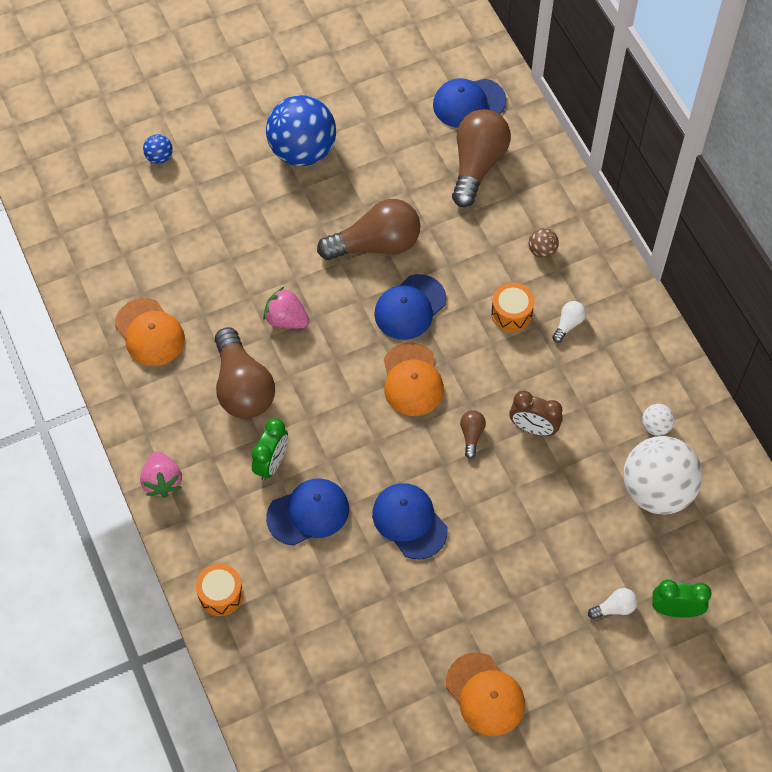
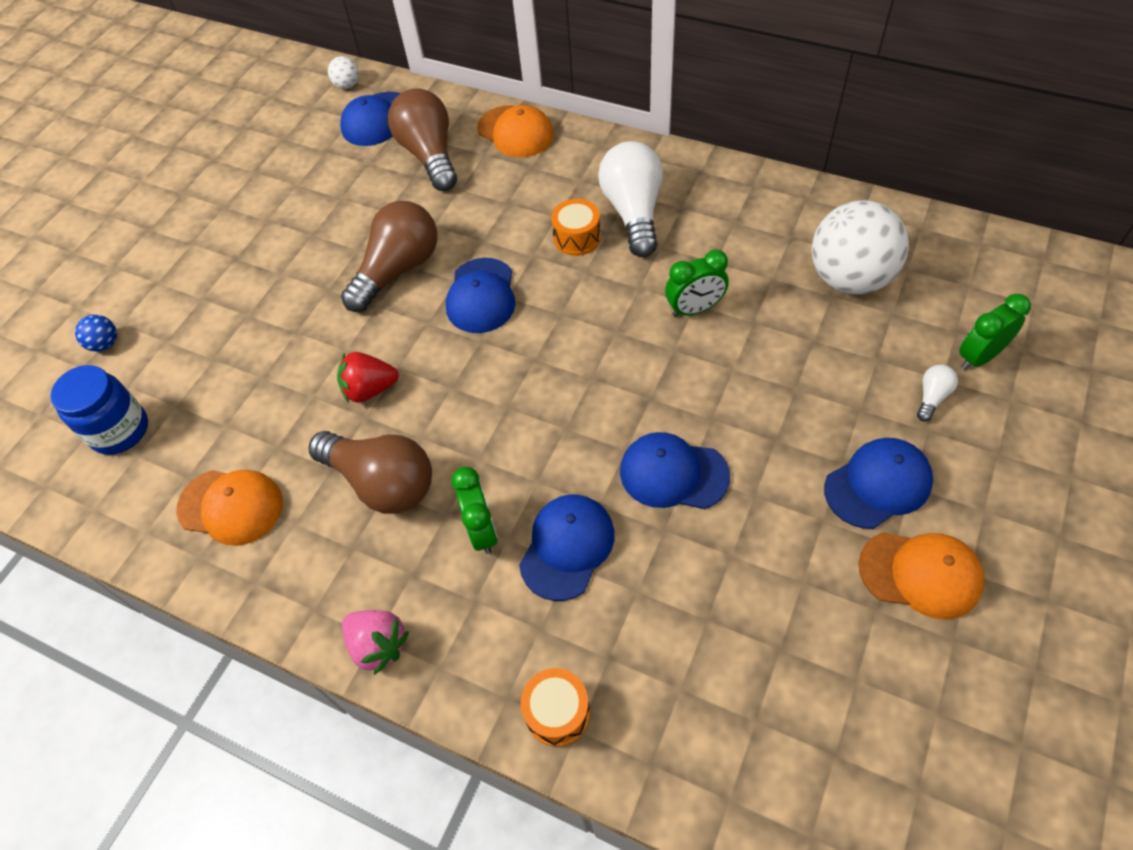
camera: 35 degrees left, 5 degrees down
(125, 229) = (120, 430): none -> blue jar
(286, 319) = (370, 389): pink strawberry -> red strawberry
(302, 151) = (254, 246): blue ball -> none
(412, 380) = (545, 351): orange cap -> orange cap (515, 132)
(471, 435) = (648, 355): brown light bulb -> none
(519, 629) = (878, 484): none -> blue cap
(533, 428) = (694, 309): brown clock -> green clock
(542, 251) = (552, 177): brown ball -> none
(568, 324) = (633, 212): white light bulb -> white light bulb, size x2.31
(656, 426) = (790, 233): white ball -> white ball (347, 85)

